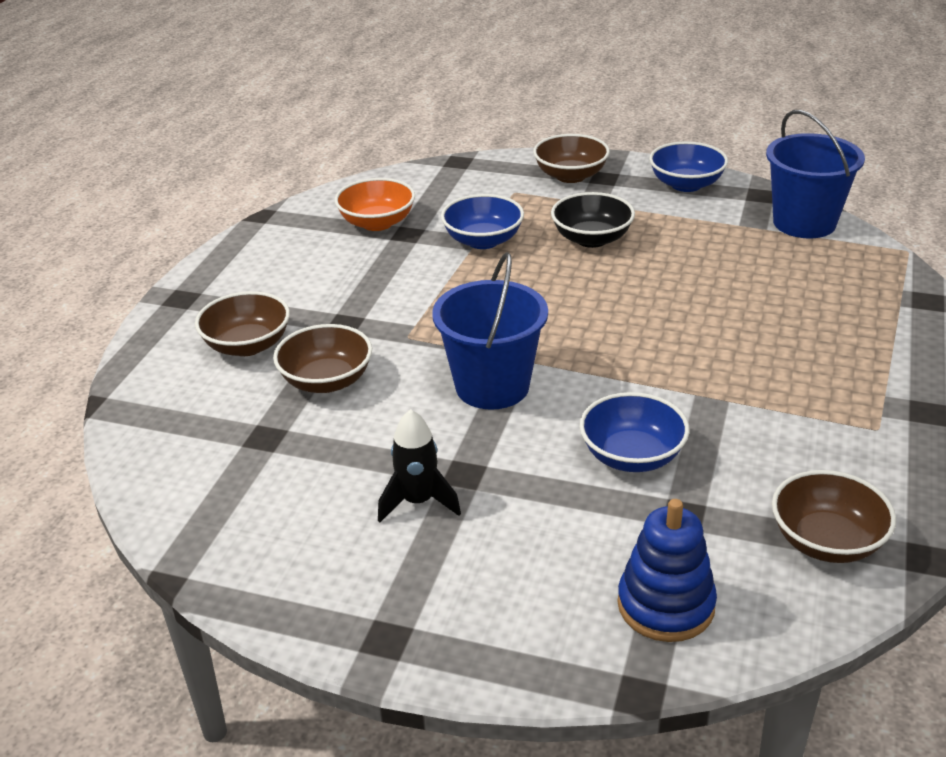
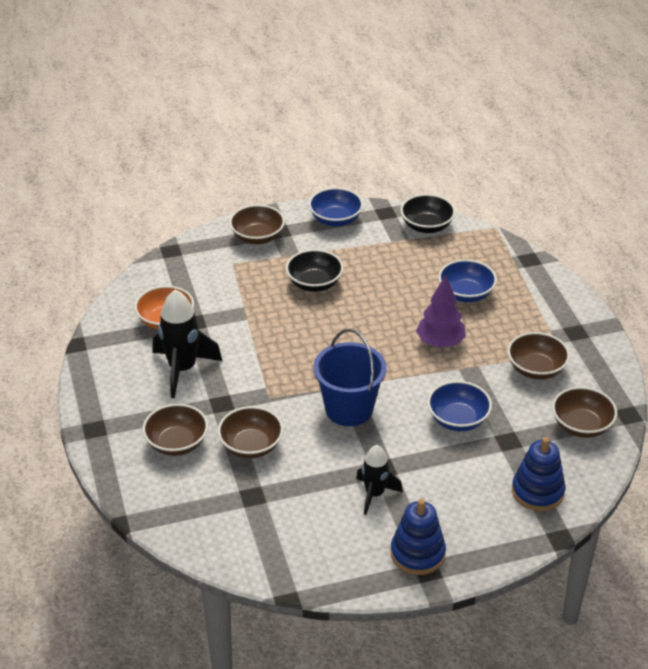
camera: 35 degrees left, 5 degrees up
(341, 274) = (182, 369): none -> black rocket
(396, 608) = (417, 553): none -> blue stacking toy
(483, 240) = (249, 309): blue bowl -> blue bowl (466, 294)
(697, 354) = (440, 342): none -> purple tree
(804, 223) = (426, 226): blue bucket -> black bowl
(817, 436) = (536, 369): none -> brown bowl

